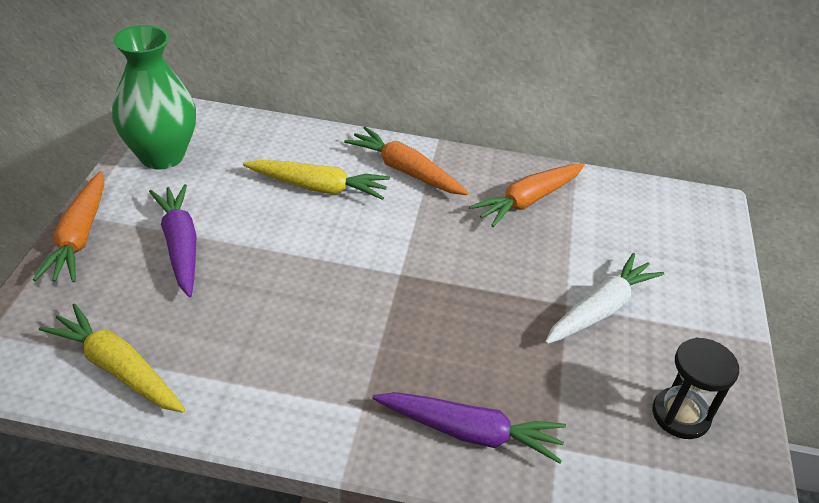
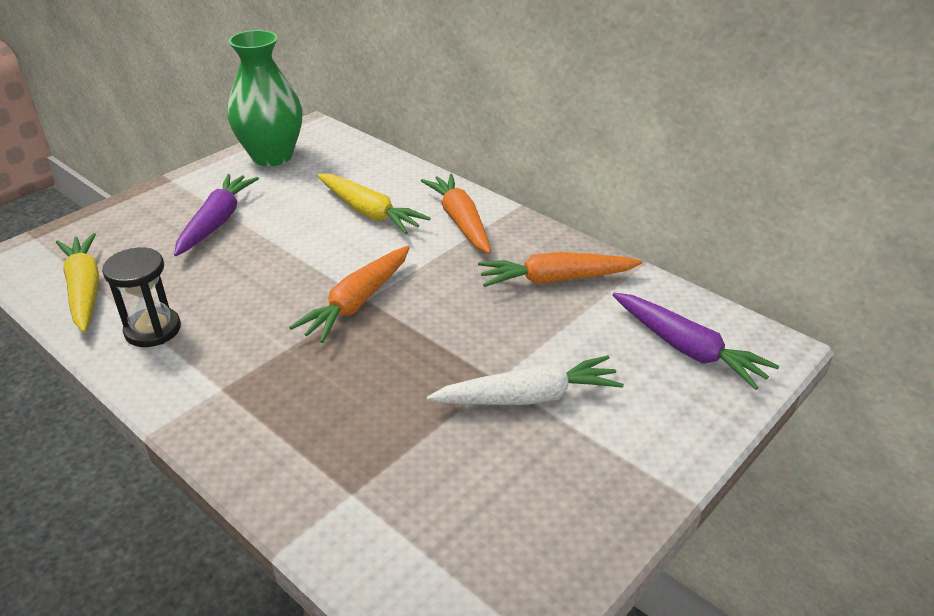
camera: 35 degrees right, 5 degrees down
(79, 236) = (156, 194): orange carrot -> orange carrot (357, 302)
(469, 432) = (287, 446): purple carrot -> purple carrot (687, 349)
(680, 415) = (510, 525): black hourglass -> black hourglass (153, 330)

